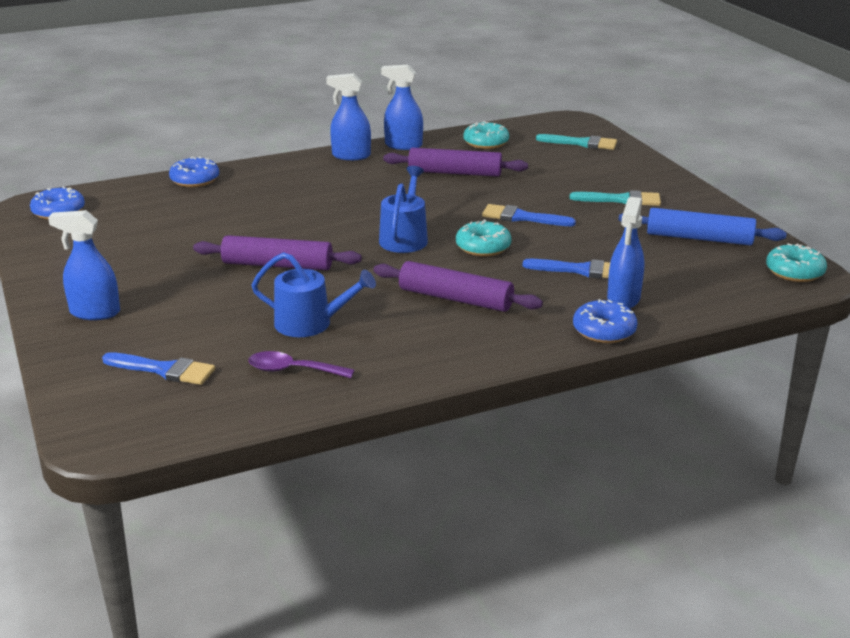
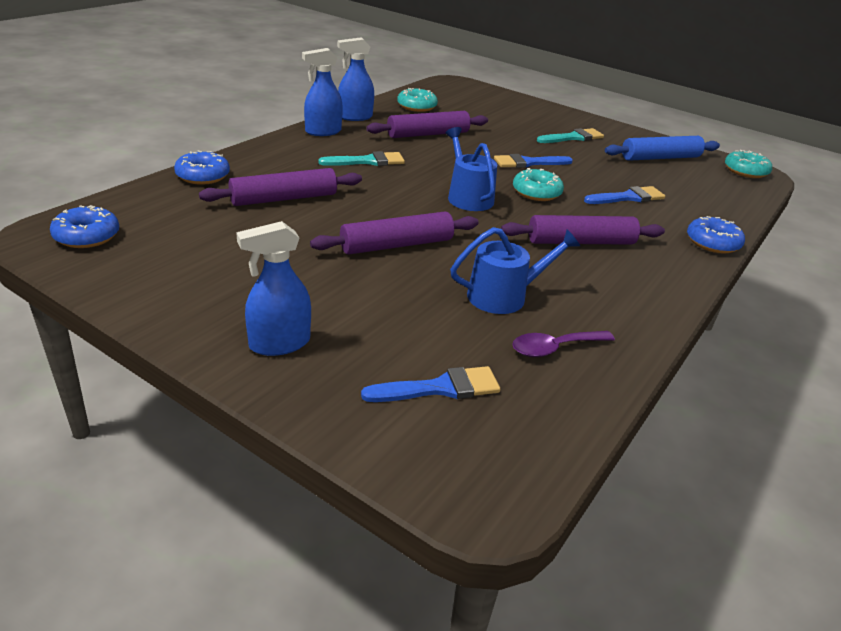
camera: 35 degrees left, 5 degrees up
(235, 210) = (284, 198): none -> purple rolling pin
(582, 143) = (485, 98): turquoise brush -> turquoise brush (367, 161)
(623, 299) = (686, 214): blue spray bottle -> none

